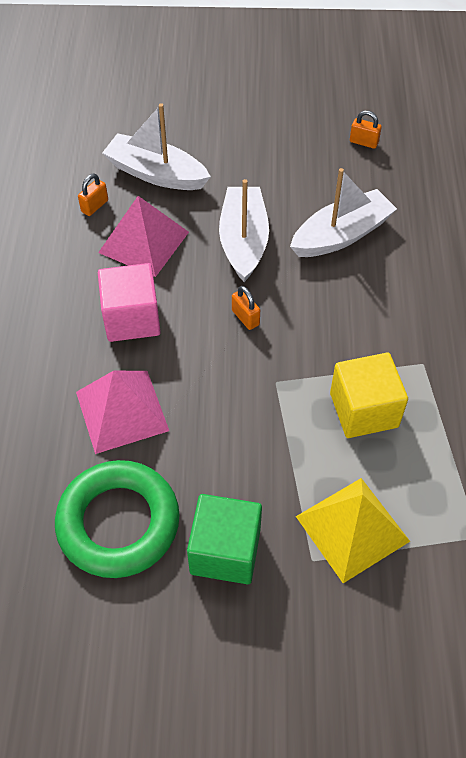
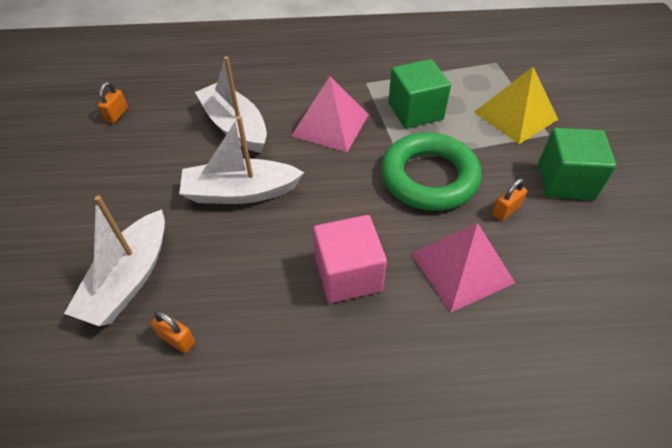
camera: 95 degrees left, 5 degrees down
(118, 523) = (575, 254): green ring -> green ring (429, 177)
(143, 242) = (239, 278): pink pyramid -> pink pyramid (330, 125)
(245, 317) = (335, 184): orange padlock -> orange padlock (506, 210)
(364, 410) = (415, 111): yellow cube -> green cube

